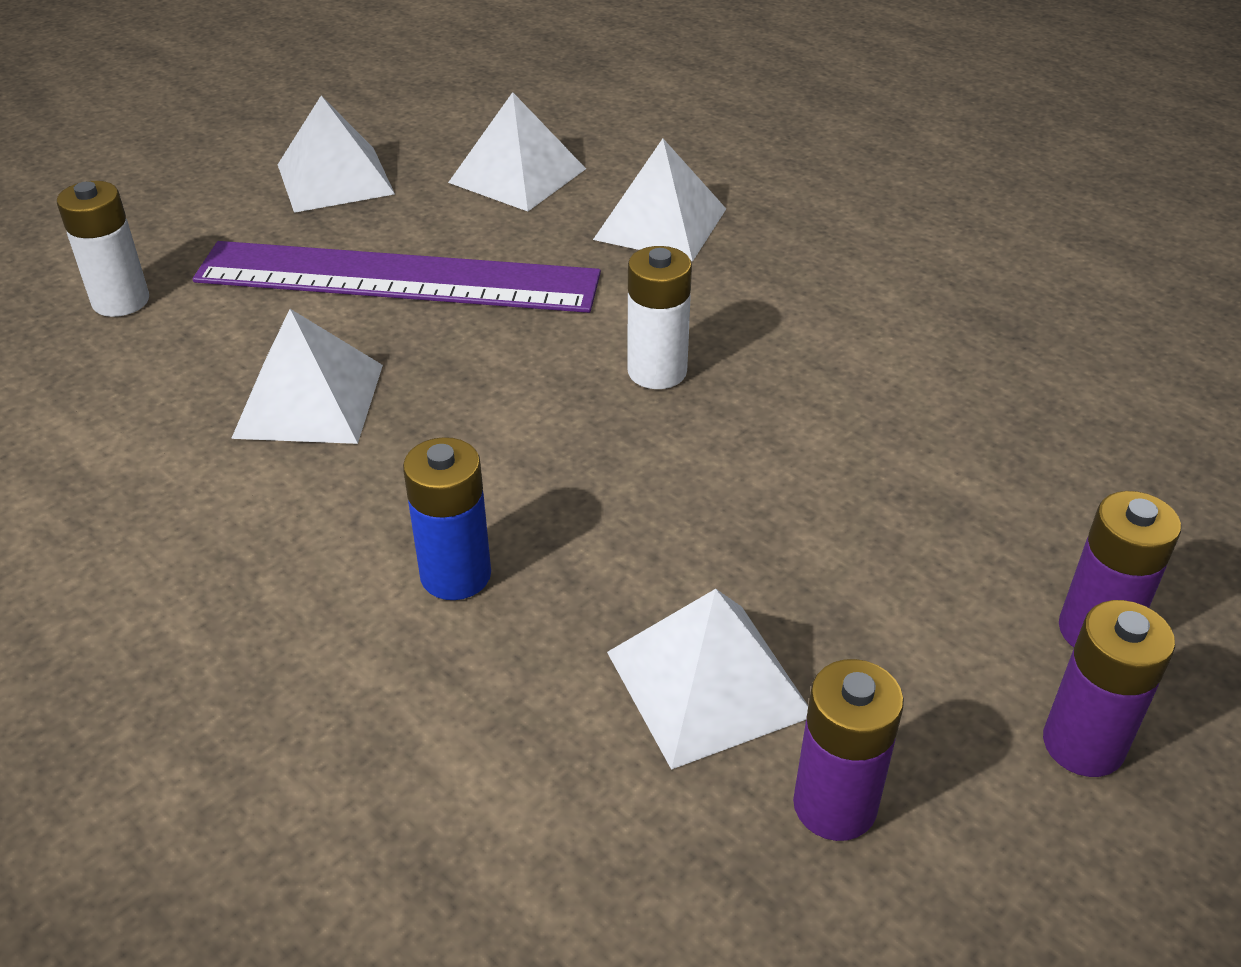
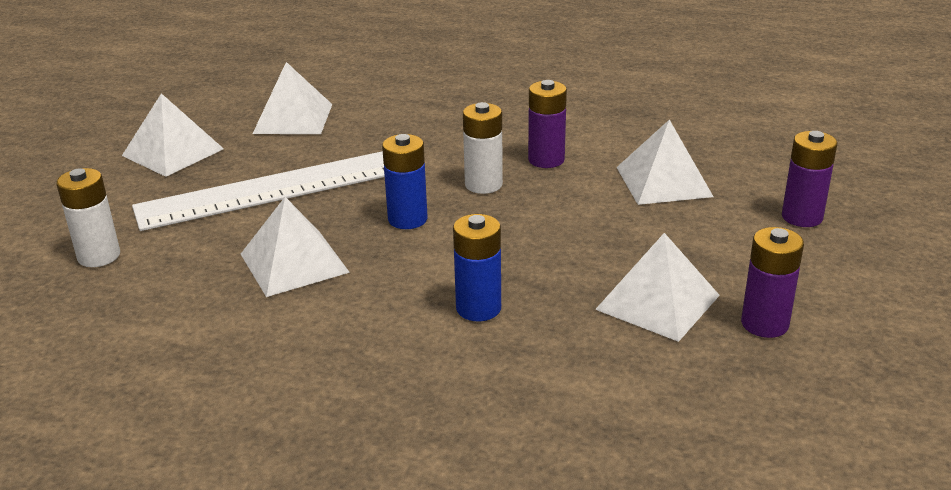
camera: 30 degrees left, 10 degrees down
(397, 278) = (277, 188): purple ruler -> white ruler
(505, 389) = (407, 219): none -> blue battery
(661, 223) = (407, 118): white pyramid -> white pyramid (663, 181)
(1083, 744) = (840, 260): purple battery -> purple battery (546, 160)

